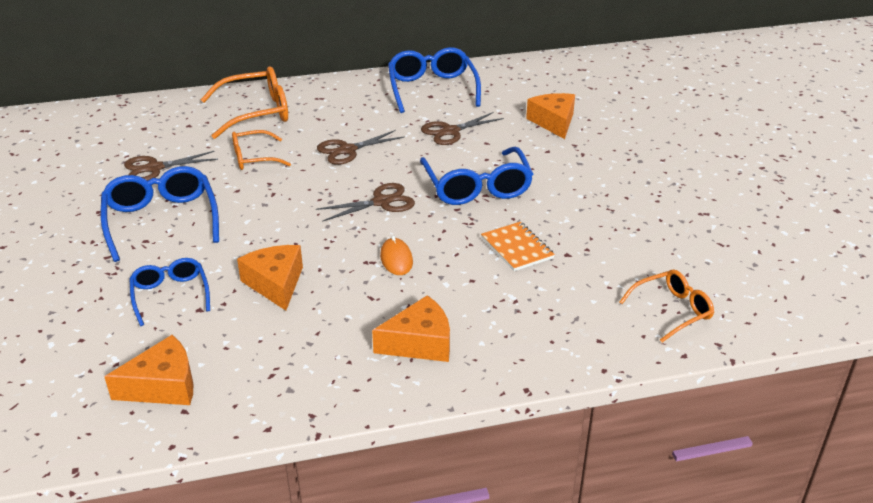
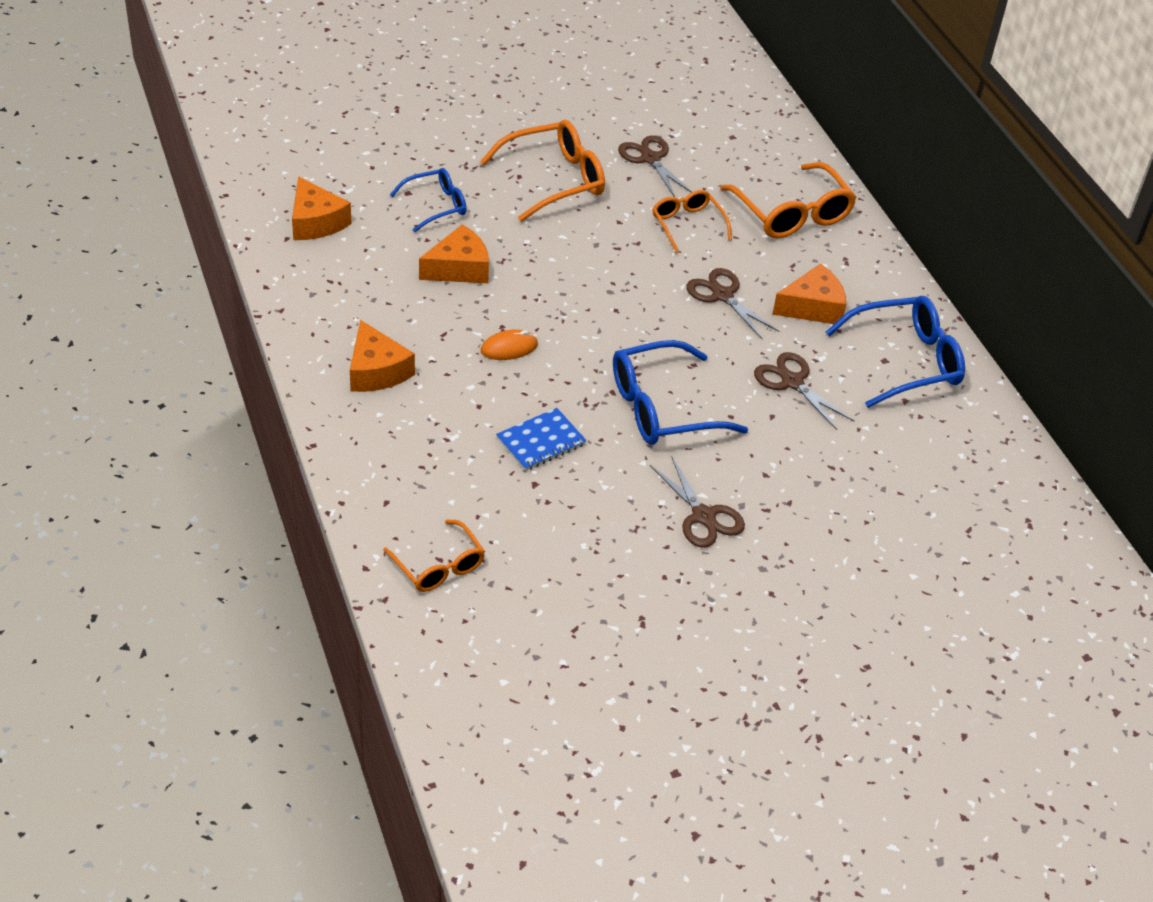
camera: 80 degrees right, 10 degrees up
(162, 221) = (553, 180): blue glasses -> orange glasses
(381, 202) = (615, 330): brown scissors -> brown scissors (703, 516)
(517, 248) = (541, 441): orange notebook -> blue notebook
(553, 122) = (846, 483): orange cheese -> orange cheese (813, 307)

